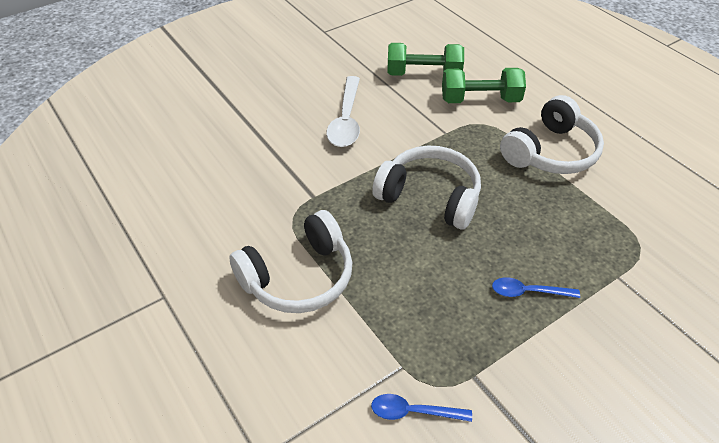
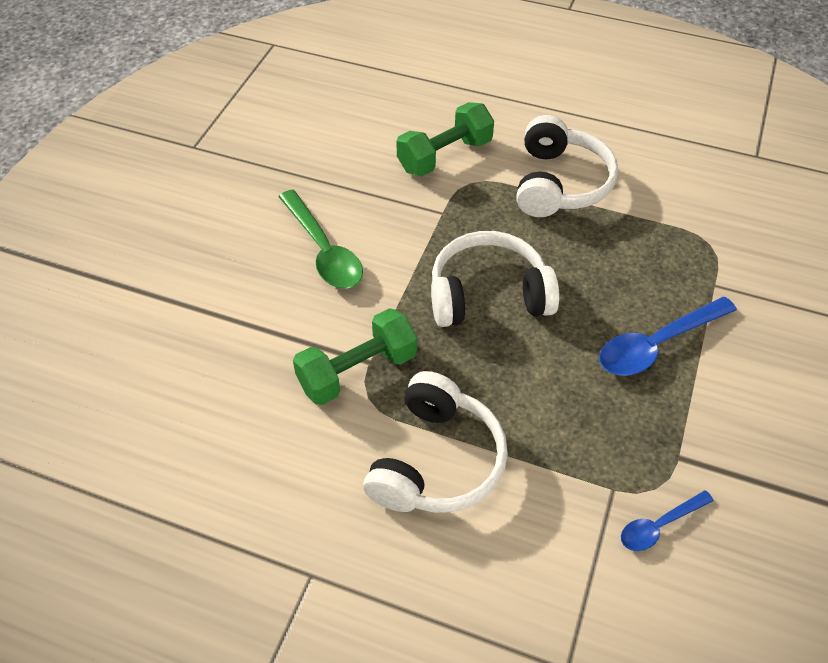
camera: 35 degrees left, 5 degrees up
(346, 120) = (324, 251): white spoon -> green spoon
(423, 74) = (359, 152): green dumbbell -> green dumbbell (357, 371)
(527, 292) = (656, 345): blue spoon -> blue spoon, size x1.73

